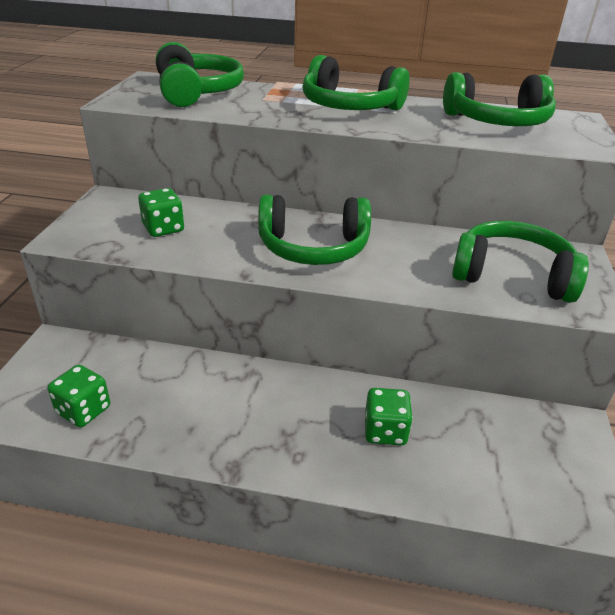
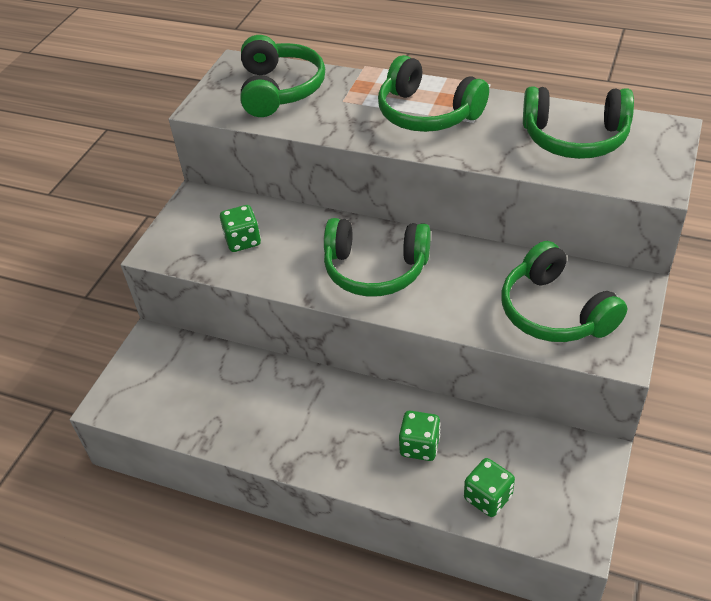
camera: 15 degrees right, 10 degrees up
(84, 410) = (174, 407): green dice -> green dice (488, 497)
(512, 275) = (555, 311): green headphones -> green headphones turned 150 degrees counterclockwise

